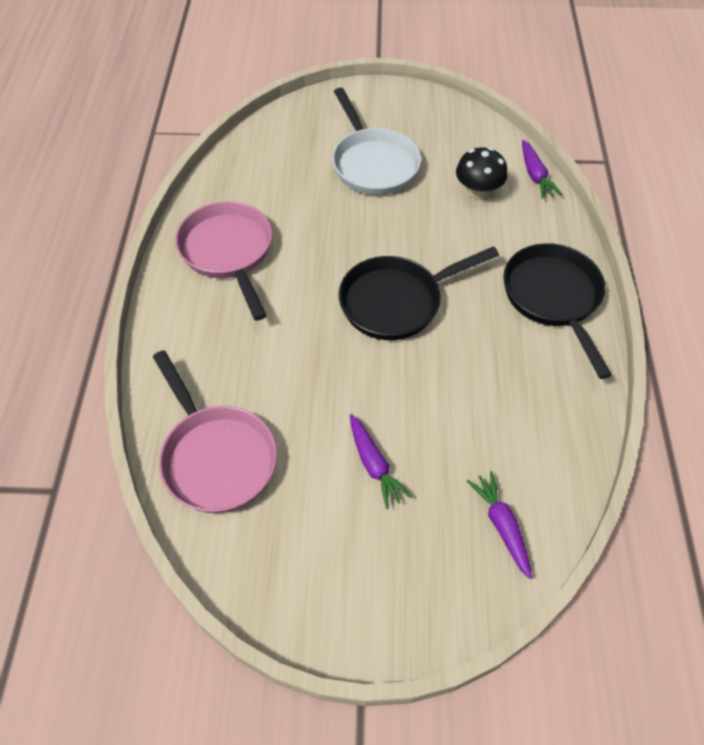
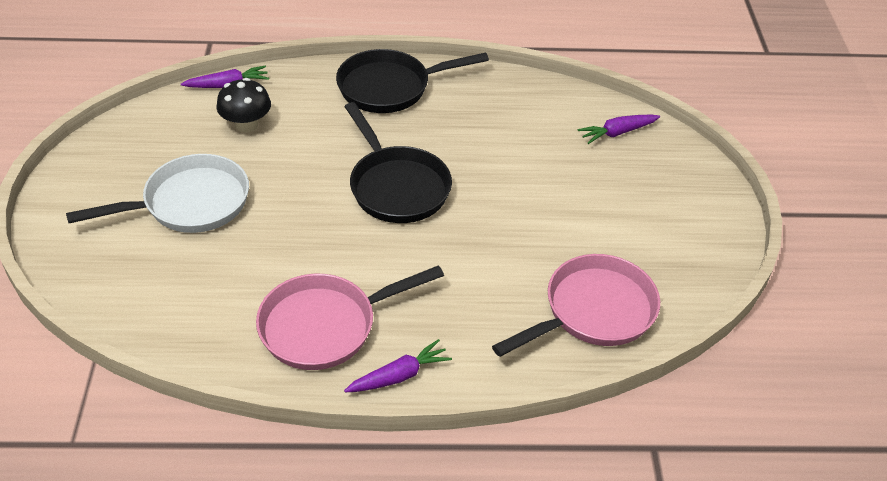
camera: 95 degrees left, 10 degrees down
(374, 464) = (579, 203): purple carrot -> purple carrot (398, 376)

